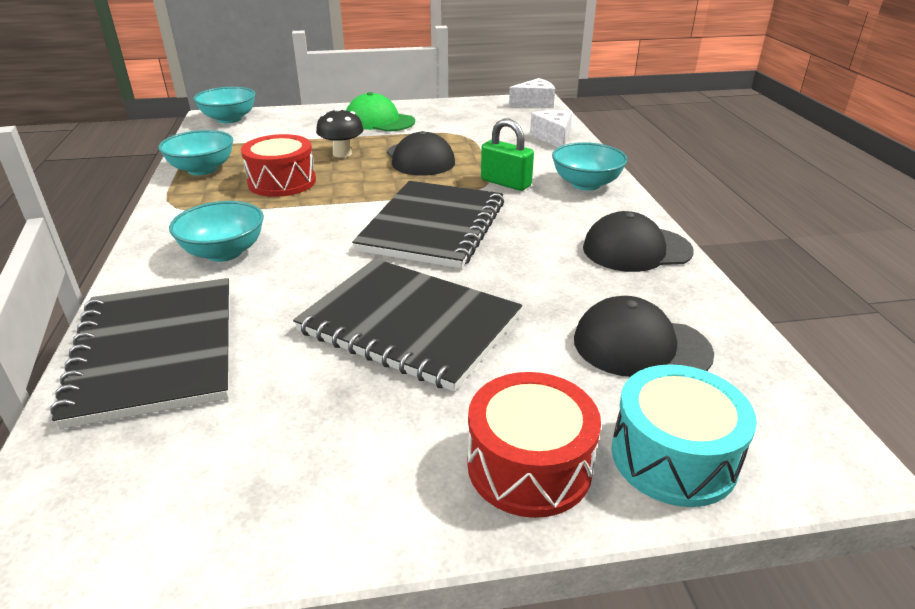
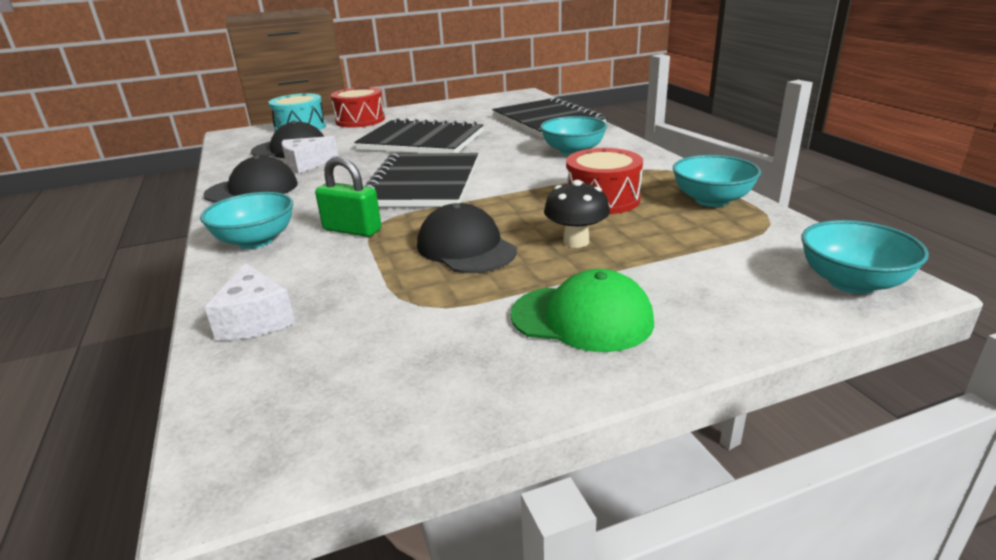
camera: 170 degrees right, 5 degrees down
(534, 103) = (240, 453): white cheese -> white cheese (306, 164)

